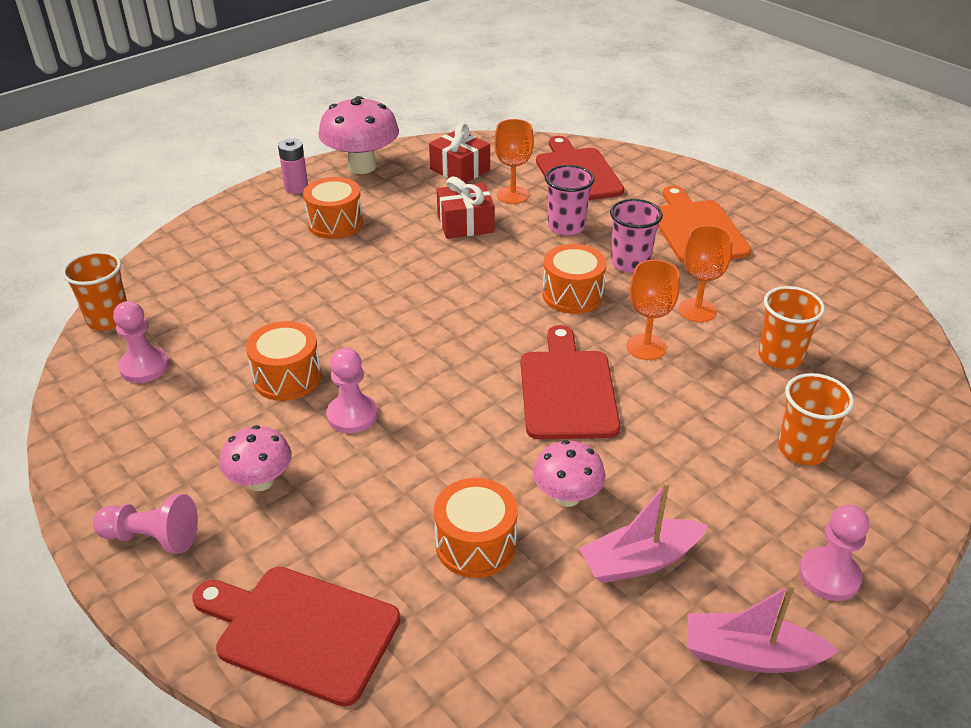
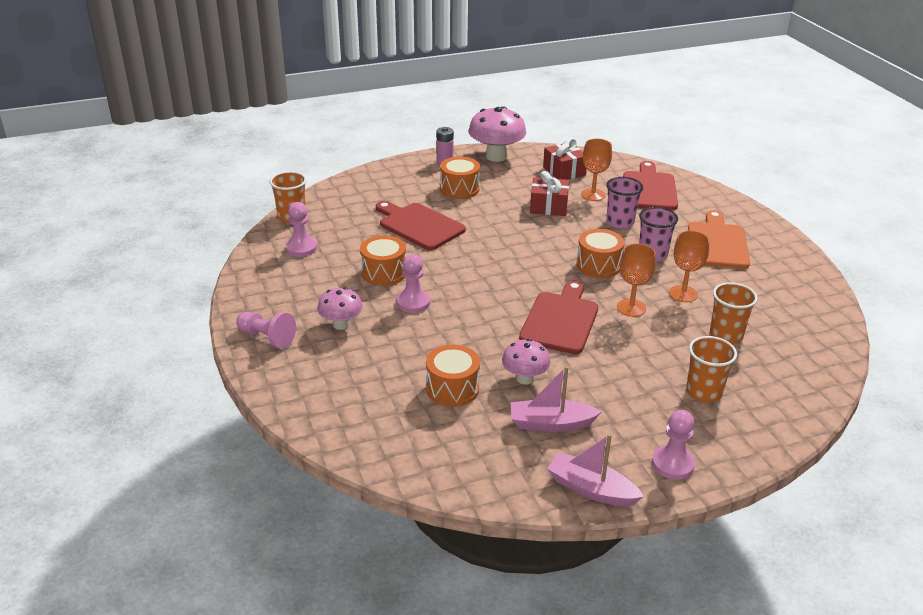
camera: 20 degrees right, 5 degrees down
(301, 631) = (328, 404): red cutting board -> red cutting board (419, 225)

